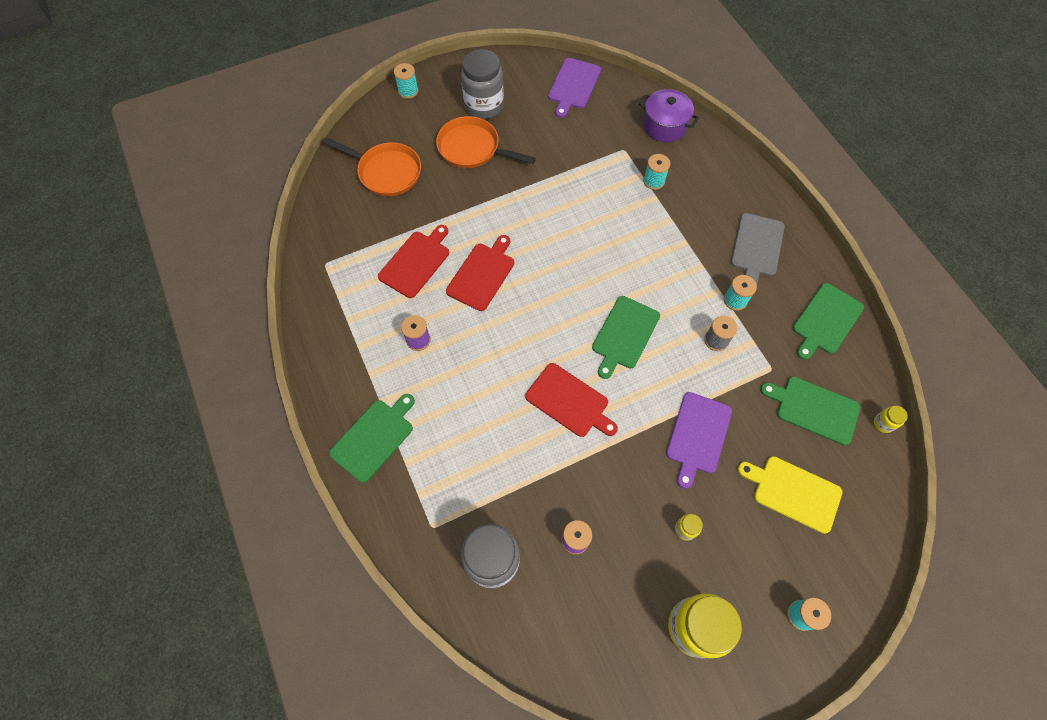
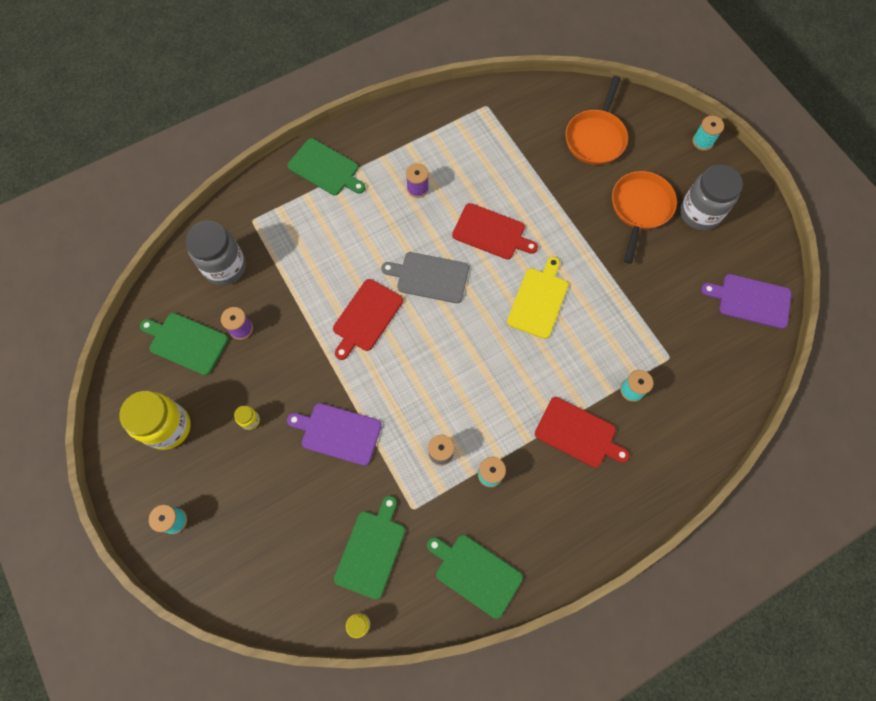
camera: 85 degrees right, 5 degrees up
(416, 262) = (497, 176): red cutting board -> red cutting board (578, 433)
(624, 334) = (439, 364): green cutting board -> green cutting board (186, 342)
(664, 126) = (714, 401): purple pot -> none
(757, 247) = (561, 502): grey cutting board -> grey cutting board (430, 277)
(793, 492) = (284, 522): yellow cutting board -> yellow cutting board (538, 300)

